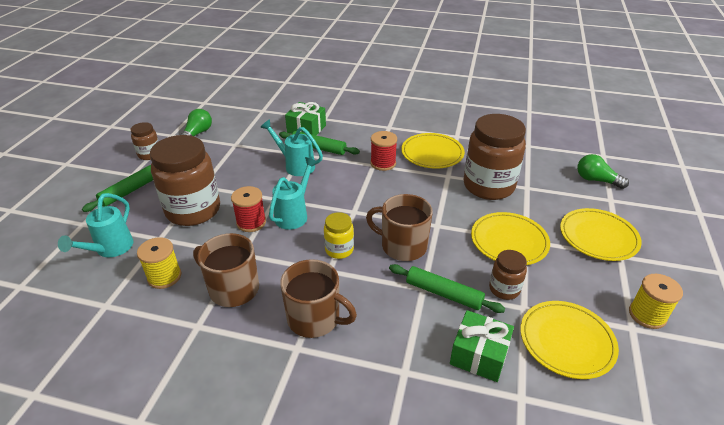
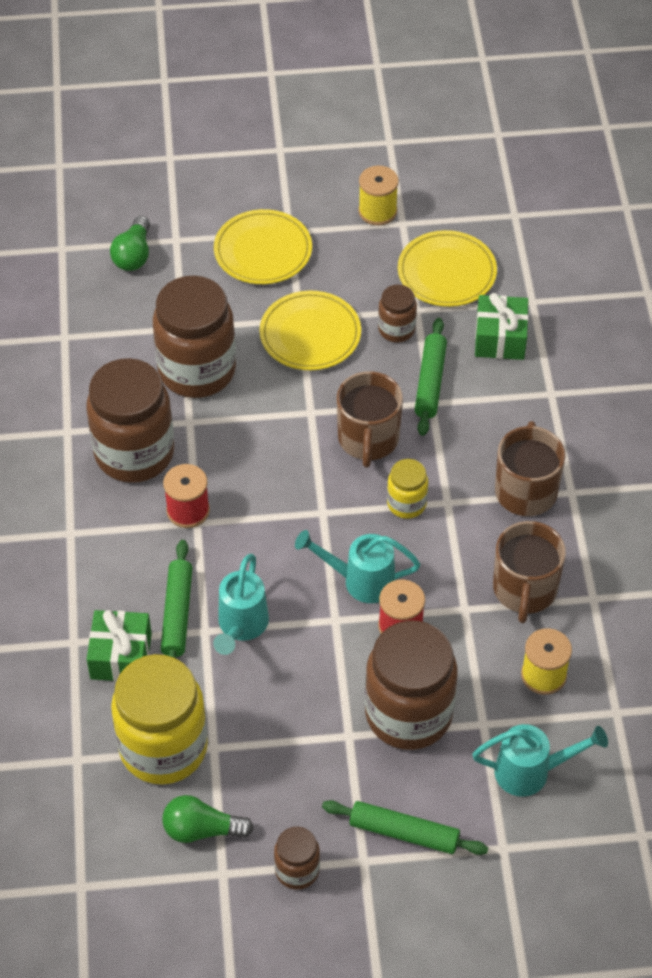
camera: 110 degrees left, 15 degrees up
(248, 131) = (163, 747): none -> yellow jar
(432, 153) = (134, 453): yellow plate -> brown jar

